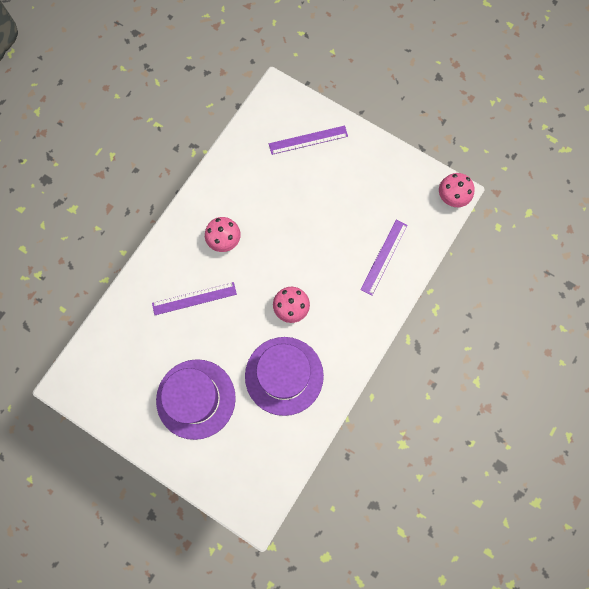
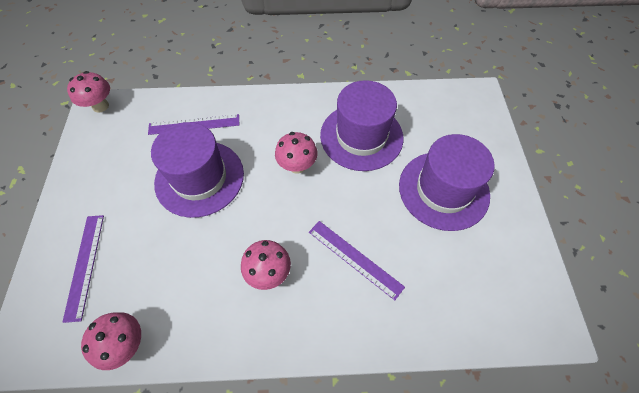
camera: 125 degrees left, 15 degrees down
(239, 144) = (126, 344): none -> pink mushroom
(308, 140) = (85, 265): purple ruler -> purple ruler turned 45 degrees clockwise
(328, 236) = (199, 178): none -> purple hat

